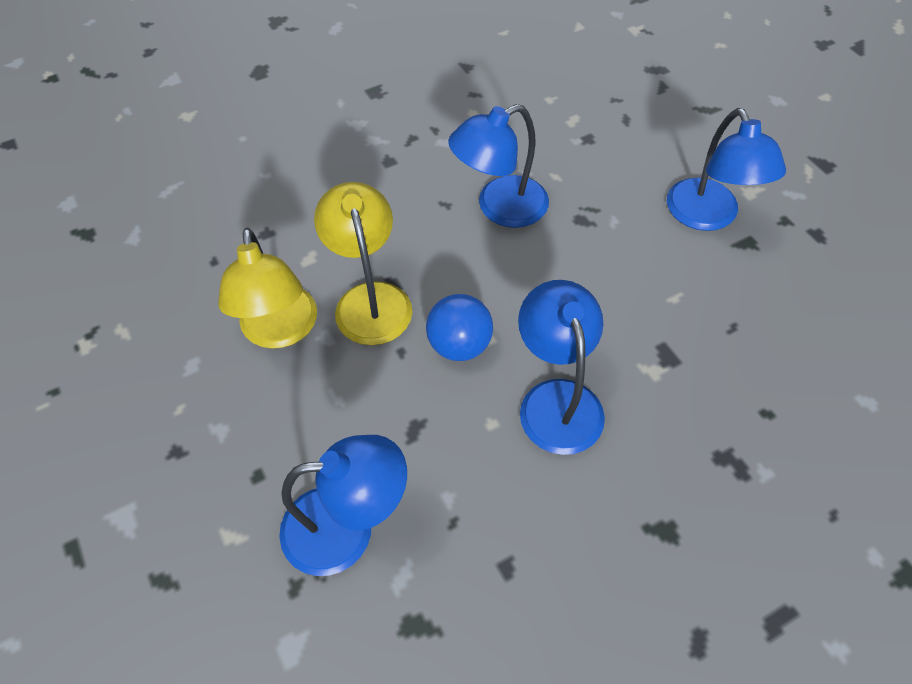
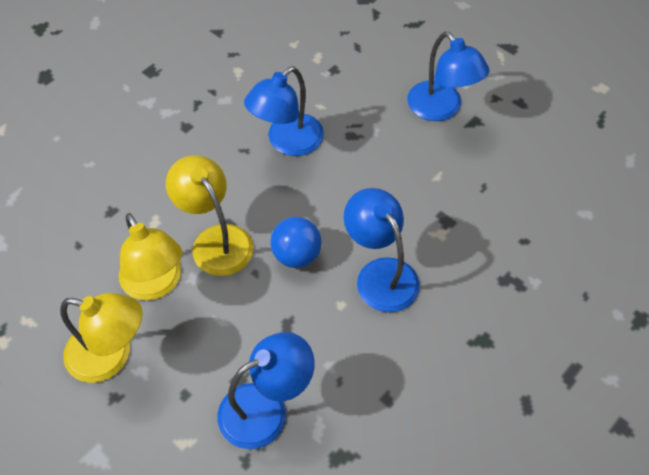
camera: 20 degrees left, 0 degrees up
(194, 400) = (111, 356): none -> yellow lamp

